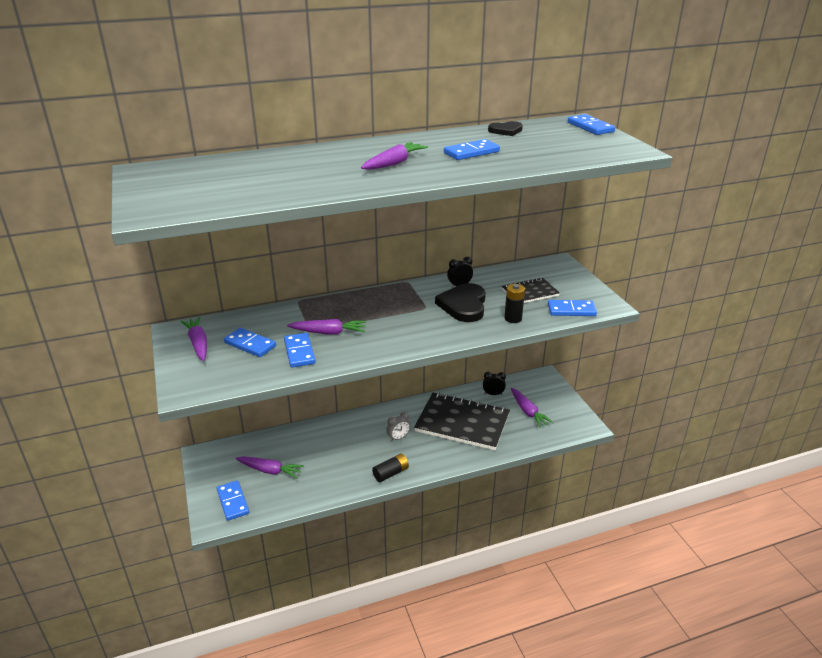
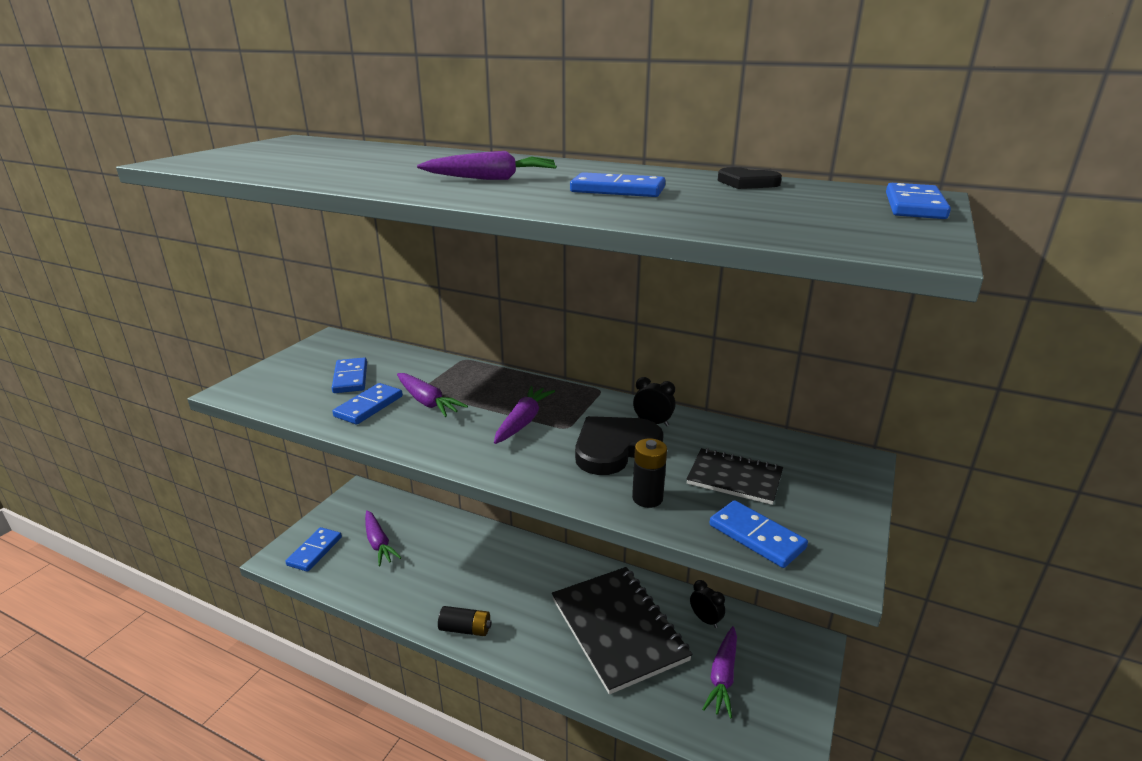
camera: 45 degrees right, 5 degrees down
(198, 343) = (321, 357): purple carrot -> purple carrot (523, 421)
(398, 438) = (527, 594): grey clock -> none

